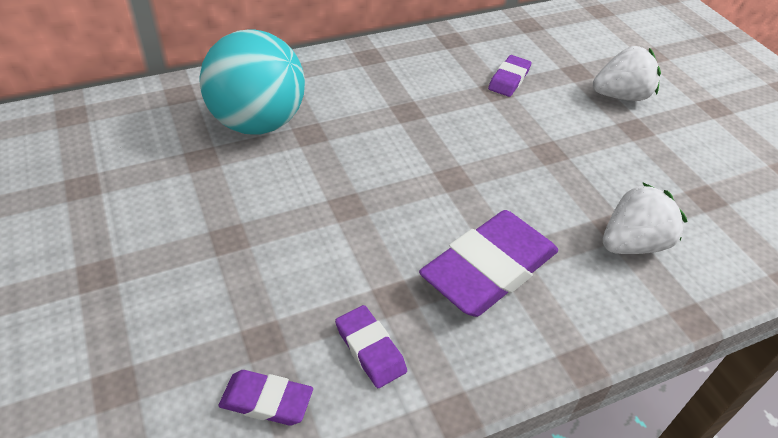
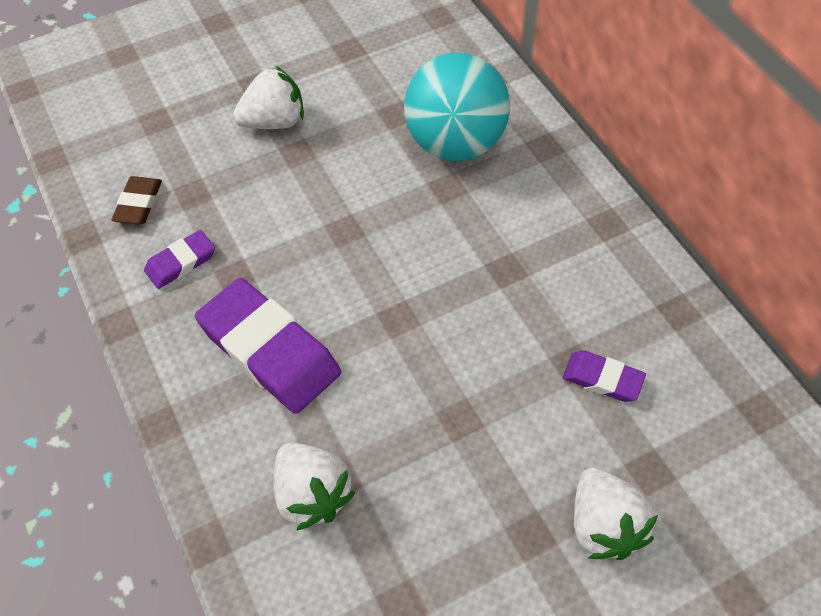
camera: 90 degrees right, 10 degrees up
(173, 256) = (274, 122): none -> white strawberry
(266, 401) = (138, 204): purple eraser -> brown eraser

